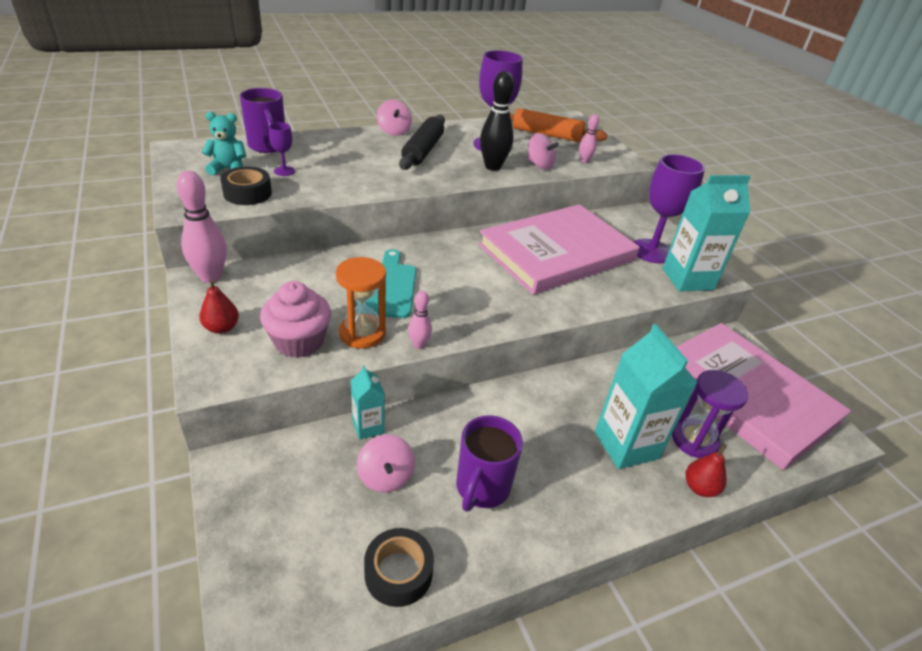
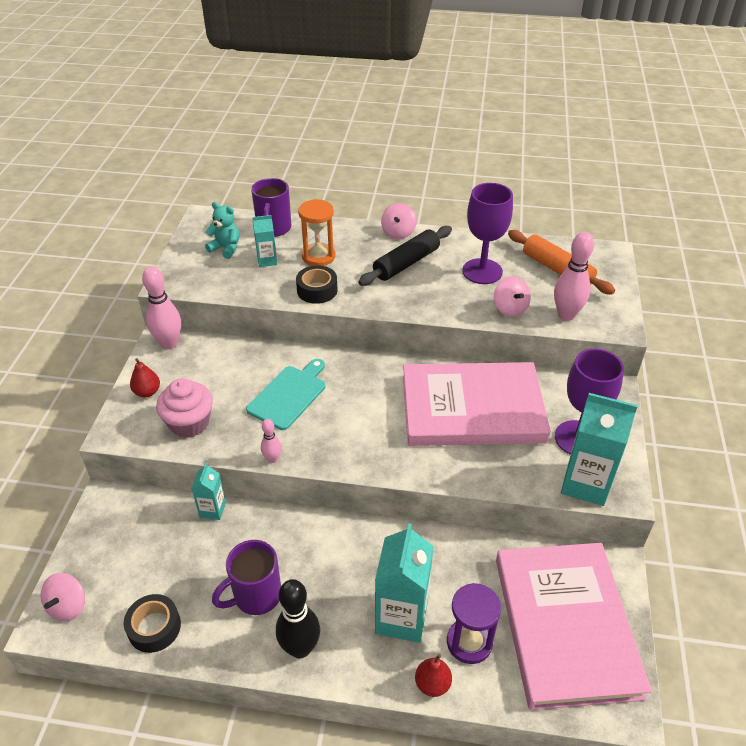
camera: 35 degrees right, 5 degrees up
(247, 193) = (222, 278): black tape -> black tape (317, 290)
(284, 171) = (267, 260): purple goblet -> turquoise carton
(362, 333) = (238, 432): orange hourglass -> orange hourglass (318, 256)
(385, 476) = (196, 554): pink spinning top -> pink spinning top (68, 606)
(493, 167) = (458, 299): black bowling pin -> black bowling pin (300, 648)
(584, 161) = (566, 315): pink bowling pin -> pink bowling pin, size x1.86

